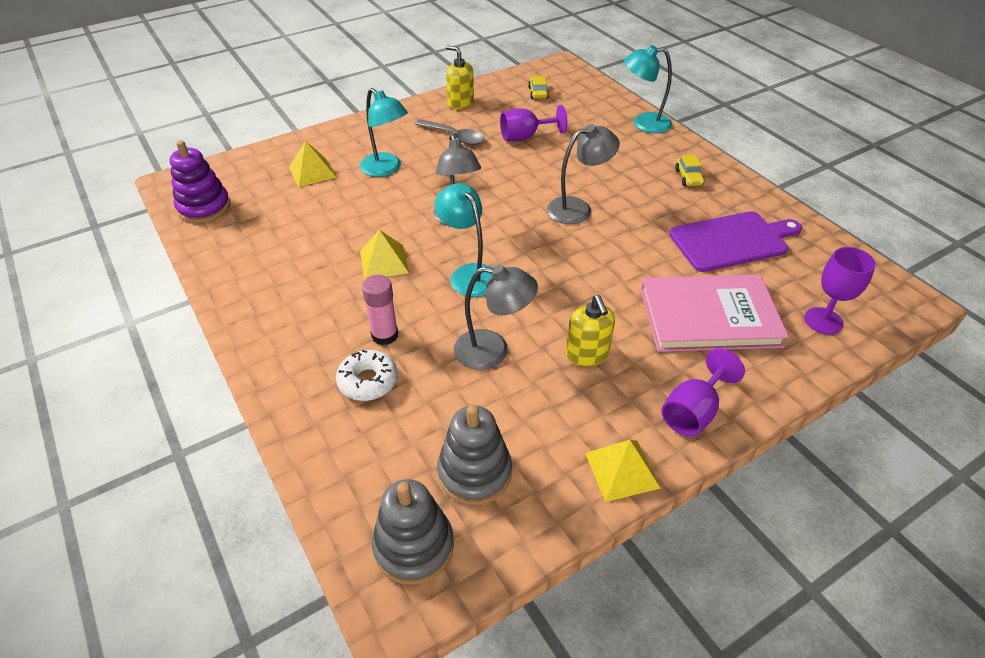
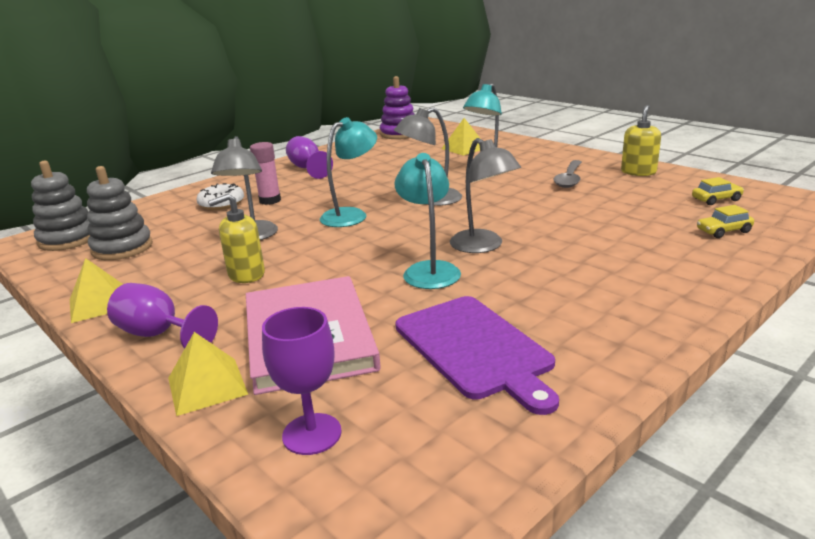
camera: 80 degrees right, 20 degrees down
(384, 262) = (357, 186): yellow pyramid -> yellow pyramid (207, 386)
(525, 137) = (605, 206): purple goblet -> purple goblet (307, 168)
(643, 123) = (728, 265): turquoise lamp -> turquoise lamp (429, 270)
(688, 177) = (614, 307): yellow car -> yellow car (723, 231)

